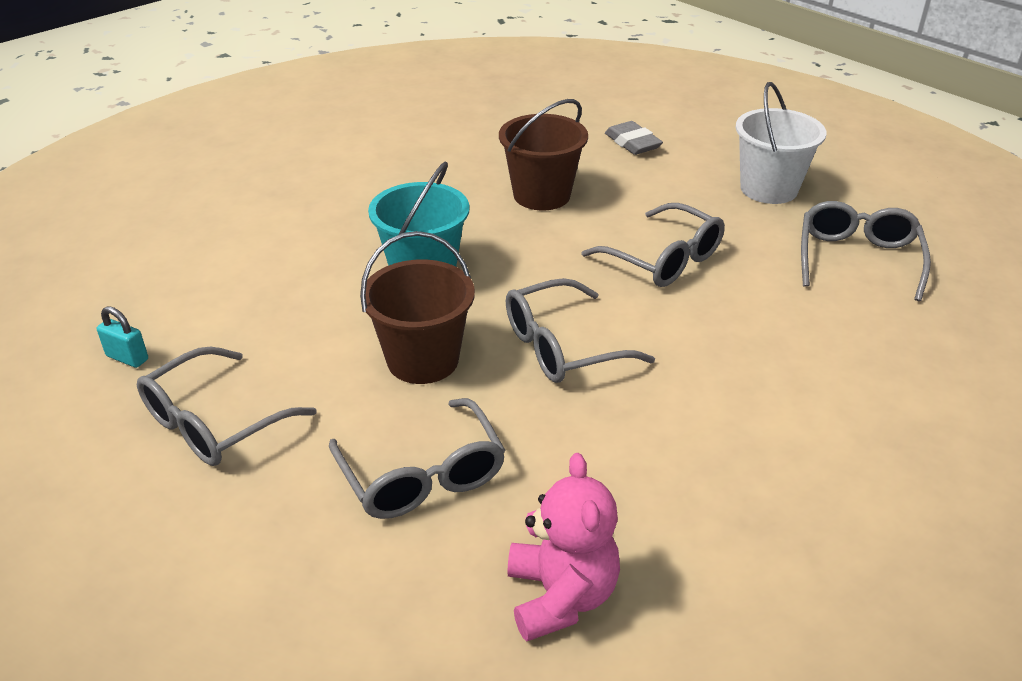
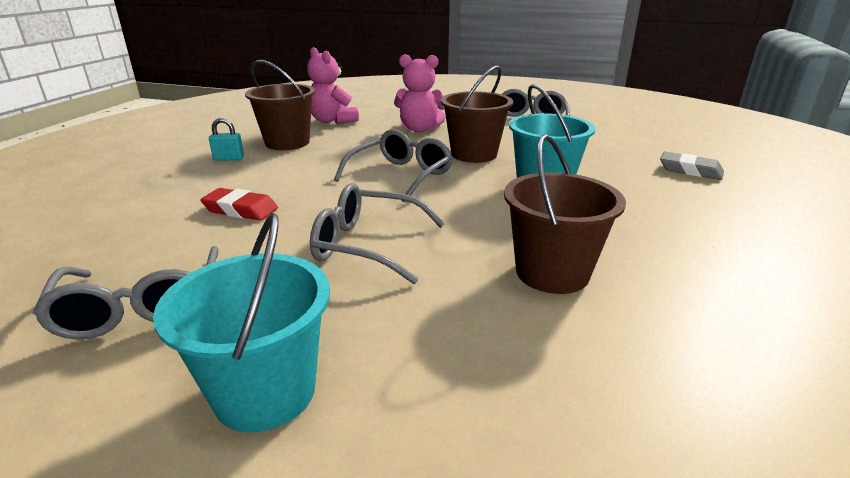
camera: 150 degrees right, 10 degrees down
(127, 358) = (609, 126): turquoise padlock -> turquoise padlock (229, 159)
(421, 474) = (420, 129): grey glasses -> pink teddy bear
(632, 143) = (549, 420): grey eraser -> grey eraser (690, 170)
(688, 515) = (287, 143): none -> brown bucket
(768, 189) = (265, 392): white bucket -> turquoise bucket
(780, 348) = (240, 209): none -> red eraser

